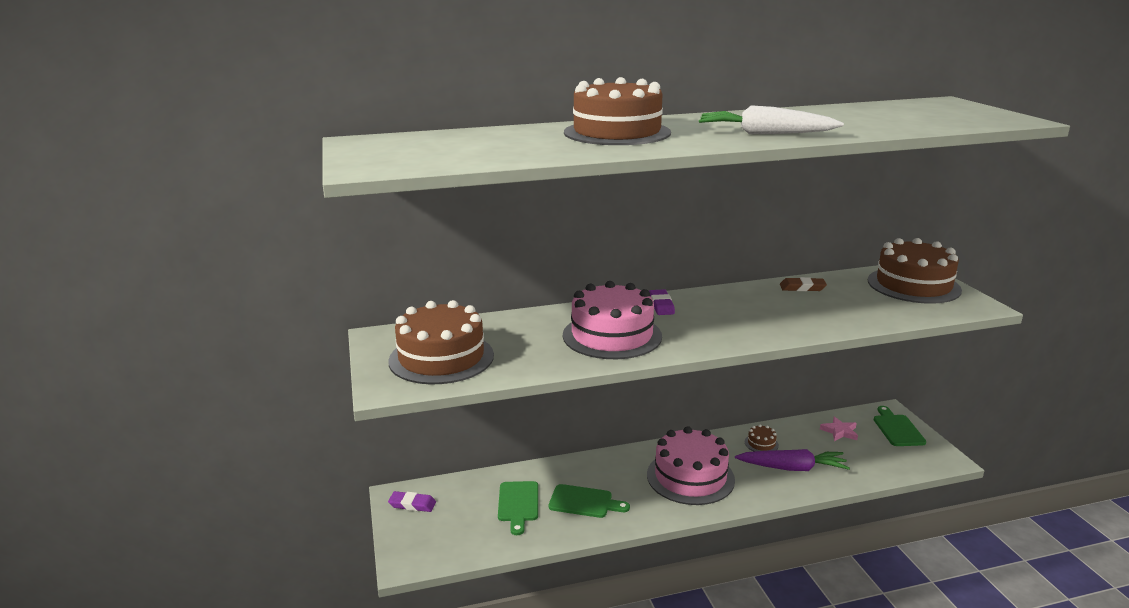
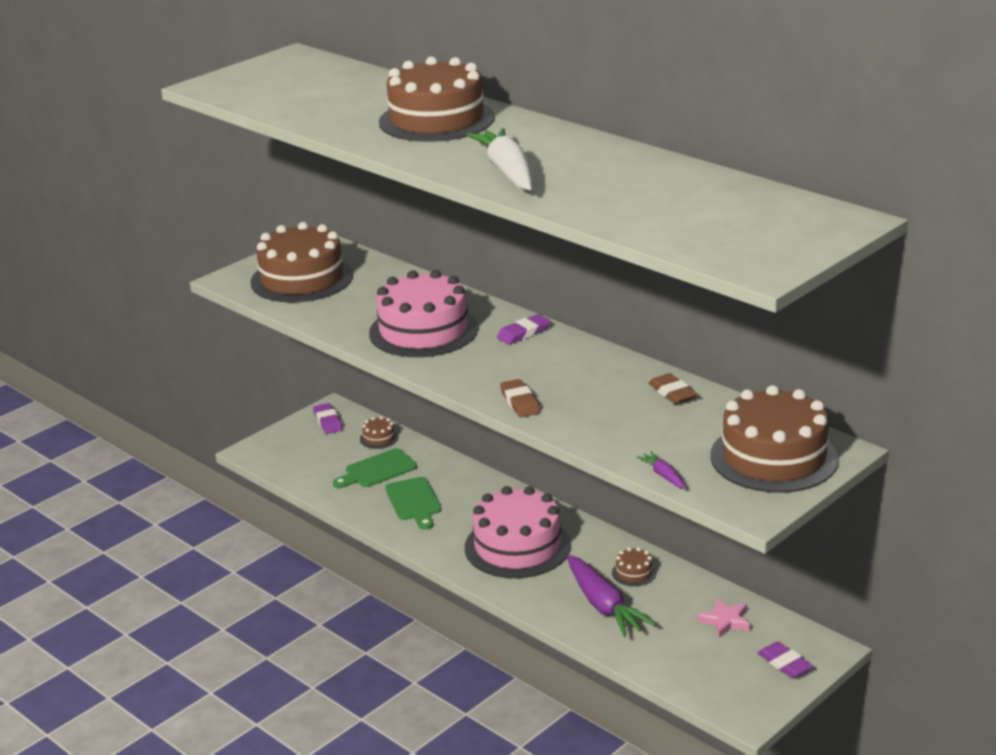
camera: 60 degrees right, 5 degrees up
(471, 487) = (379, 438): none -> brown cake
(771, 332) = (520, 402): none -> brown eraser
(897, 429) = (784, 663): green cutting board -> purple eraser
(918, 318) = (663, 475): none -> purple carrot

